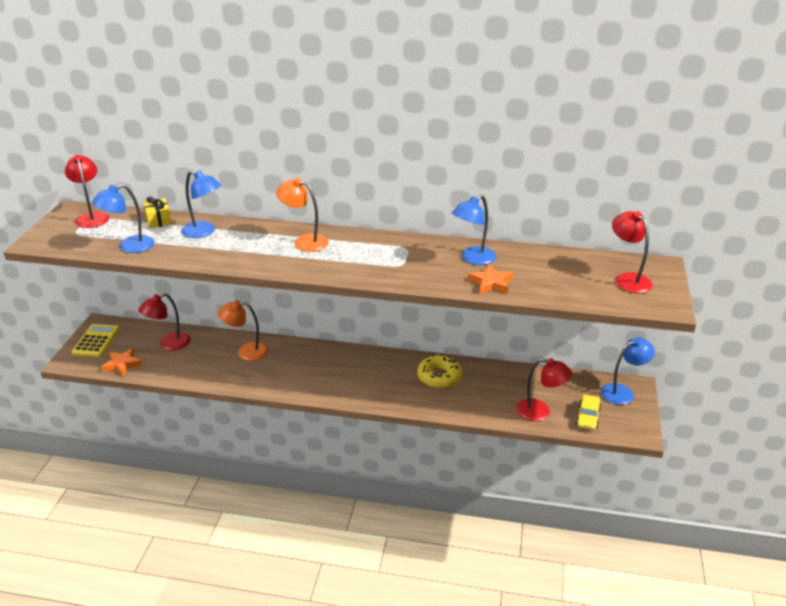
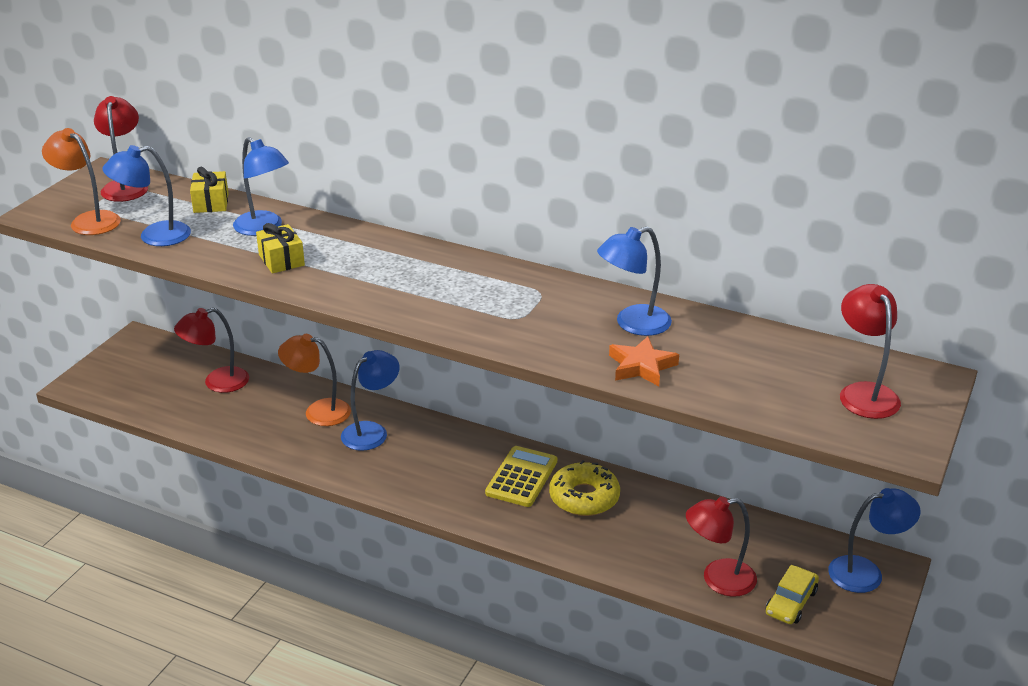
camera: 15 degrees right, 0 degrees up
(96, 341) = (123, 362): yellow calculator -> yellow calculator (522, 477)
(122, 364) = (144, 401): orange star -> none
(226, 251) = (281, 260): none -> yellow gift
(287, 359) = (371, 431): none -> blue lamp
(304, 242) = (396, 262): orange lamp -> orange lamp (89, 220)
(540, 412) = (718, 579): red lamp -> red lamp turned 135 degrees clockwise

